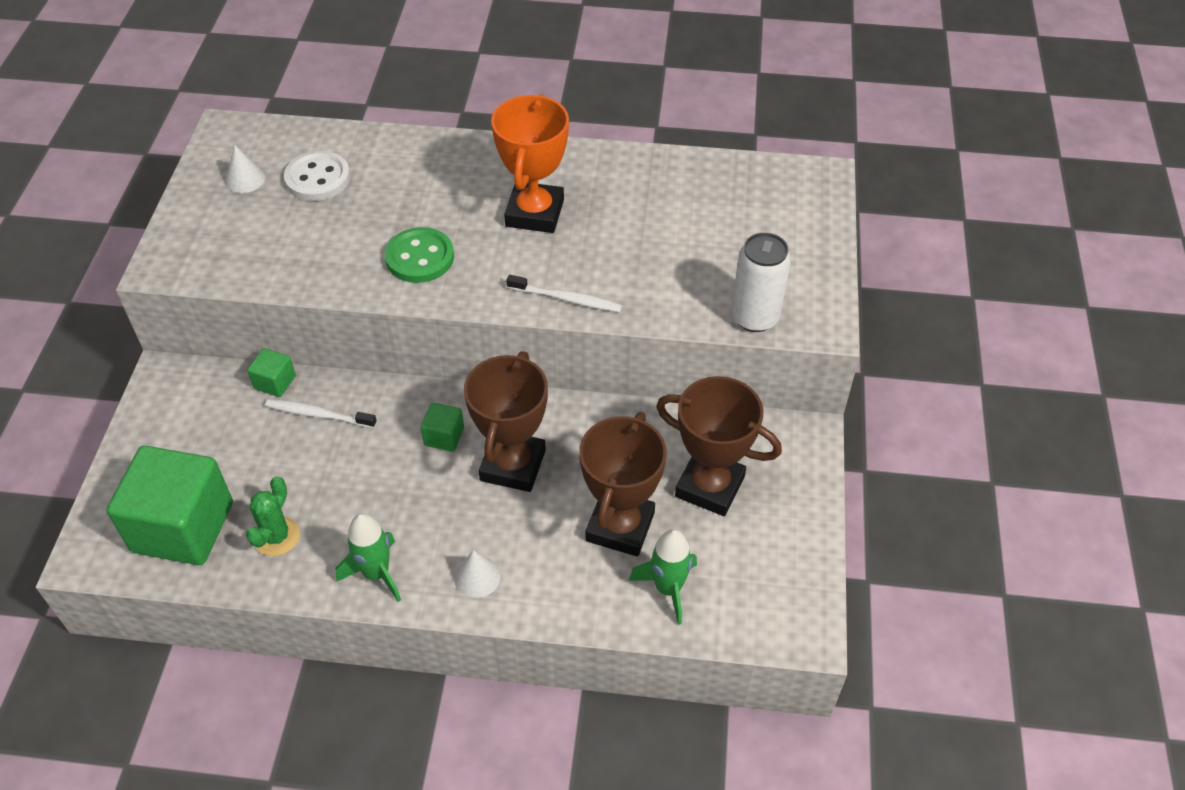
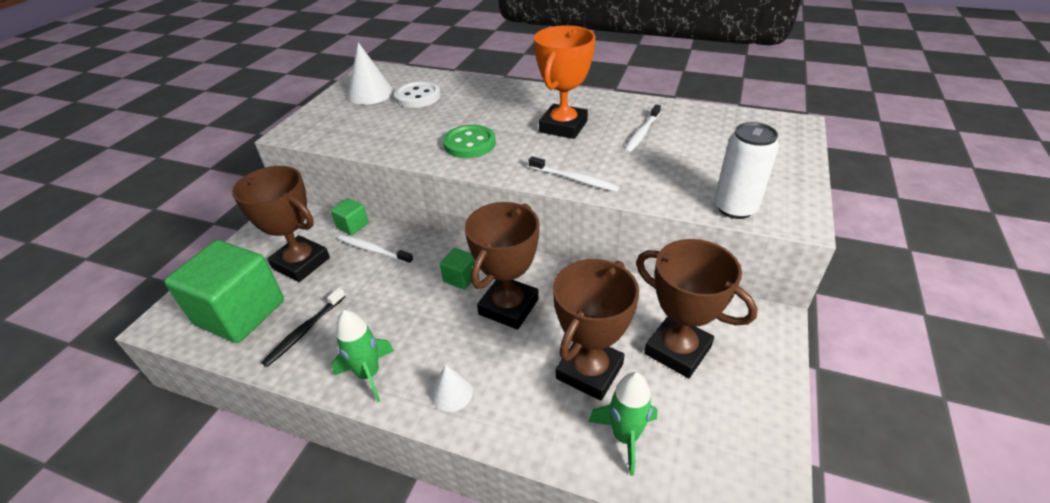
camera: 15 degrees right, 10 degrees down
(229, 448) = (301, 263): none -> brown trophy
(245, 179) = (370, 93): white cone -> white cone, size x1.68
(277, 536) = (304, 331): green cactus -> black toothbrush
(636, 214) = (641, 134): none -> white toothbrush

